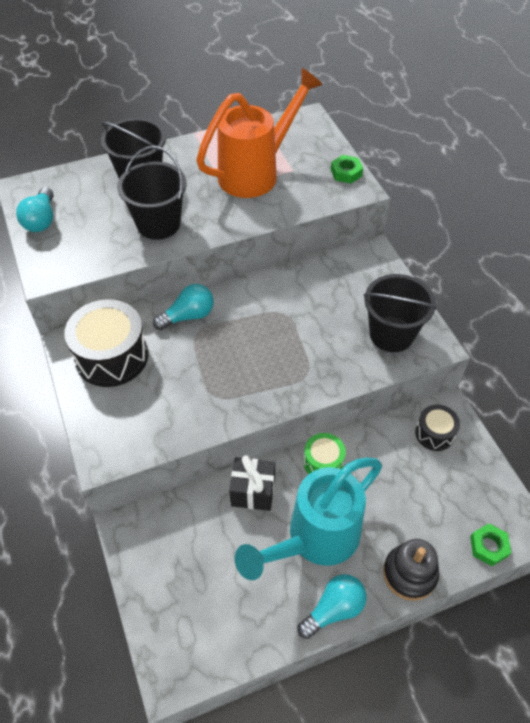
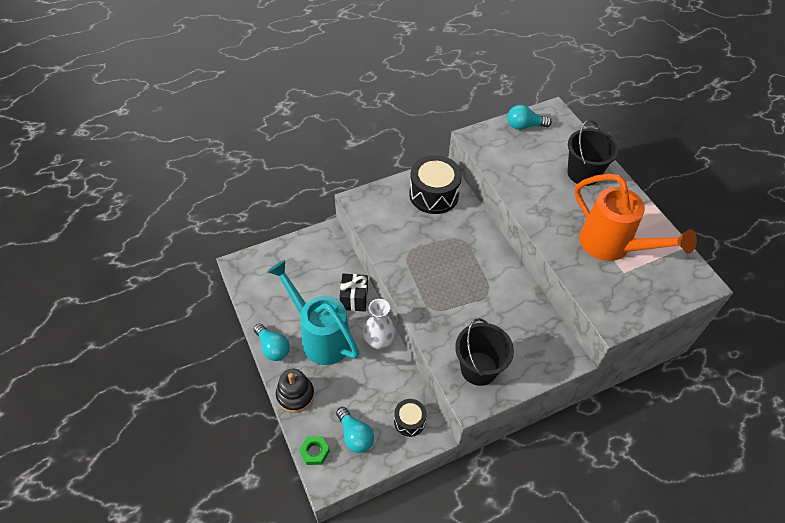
camera: 85 degrees right, 0 degrees up
(158, 224) = (536, 189): black bucket -> none
(188, 316) = (475, 233): turquoise light bulb -> turquoise light bulb (355, 436)
(323, 462) = (379, 341): green drum -> white vase
(346, 173) = (633, 313): green nut -> none

